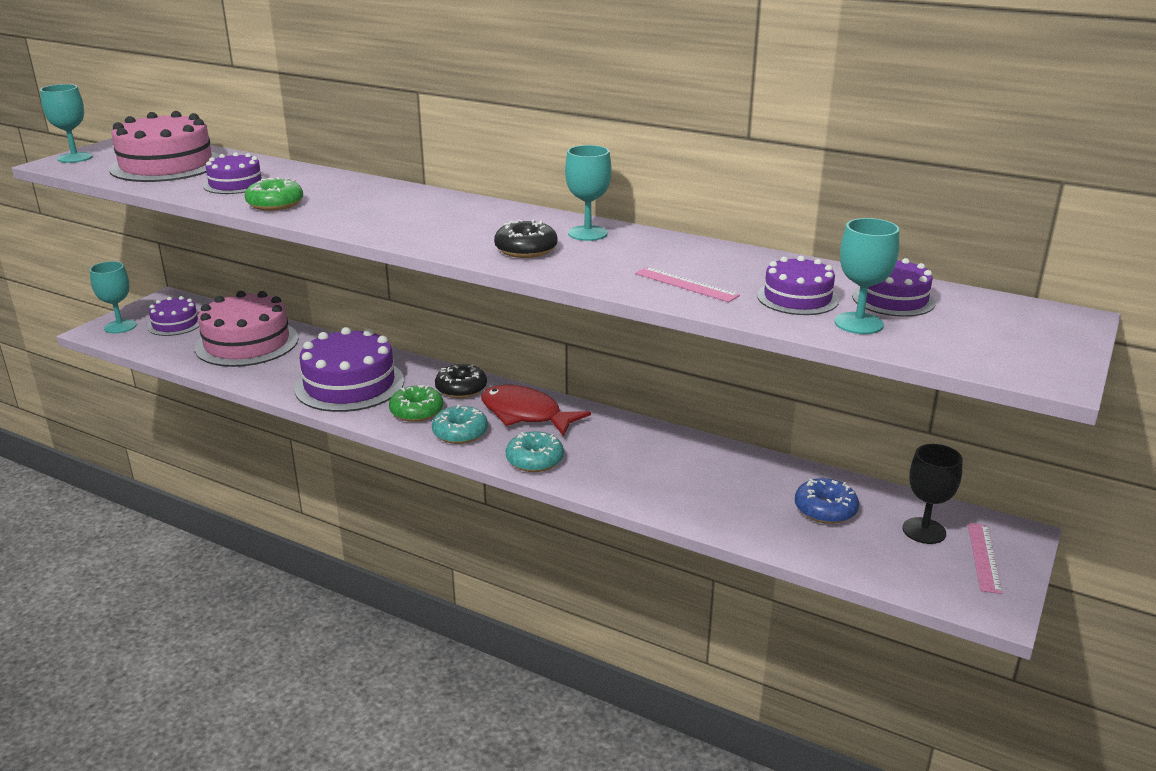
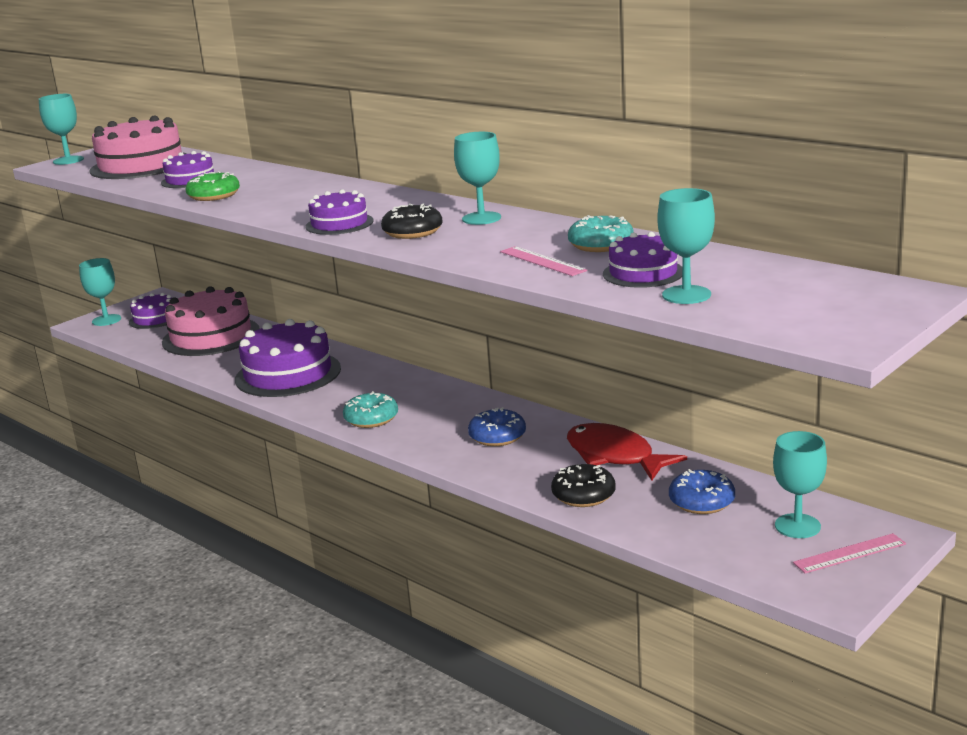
camera: 15 degrees right, 5 degrees down
(416, 411) = (339, 399): green donut -> none
(461, 389) = (390, 381): black donut -> black donut (583, 495)
(525, 414) = (441, 405): red fish -> red fish (614, 456)
(534, 460) = (431, 445): turquoise donut -> turquoise donut (601, 245)
(597, 447) = (497, 436): none -> blue donut
(893, 299) = (740, 275): purple cake -> purple cake (339, 224)
(924, 531) = (797, 526): black goblet -> turquoise goblet
(983, 557) = (849, 553): pink ruler -> pink ruler turned 45 degrees clockwise

